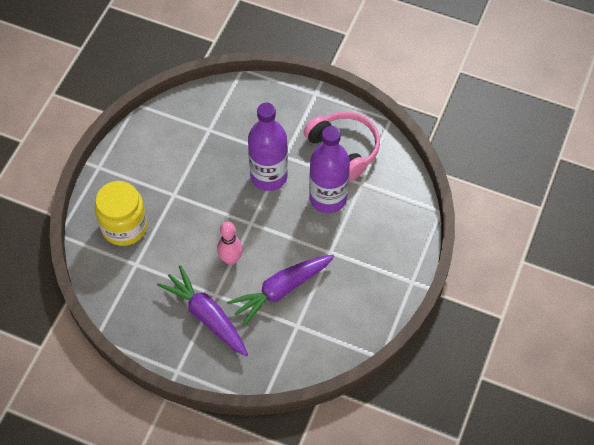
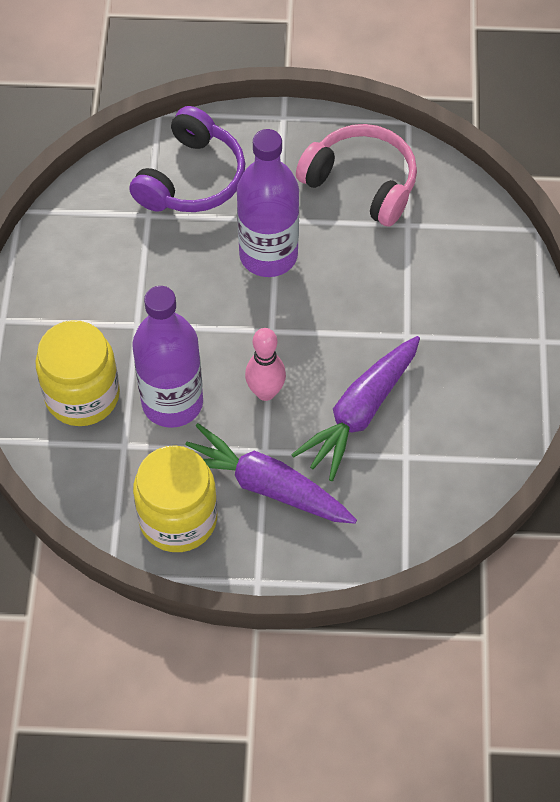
camera: 20 degrees left, 0 degrees up
(147, 318) = (178, 518): none -> yellow jar
(244, 115) = (192, 178): none -> purple headphones
(328, 198) = (369, 260): purple bottle -> purple bottle (172, 402)

